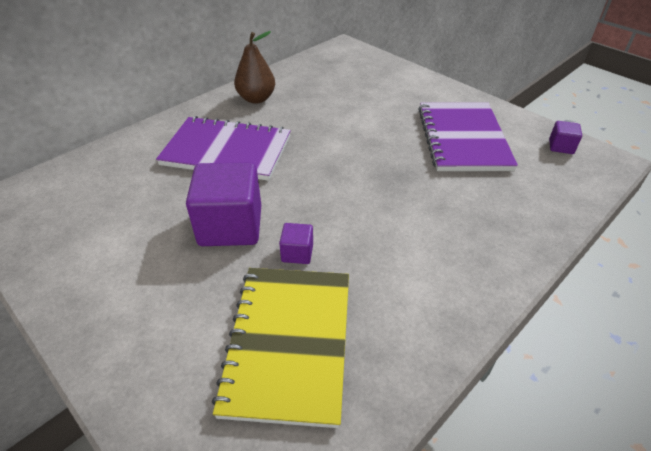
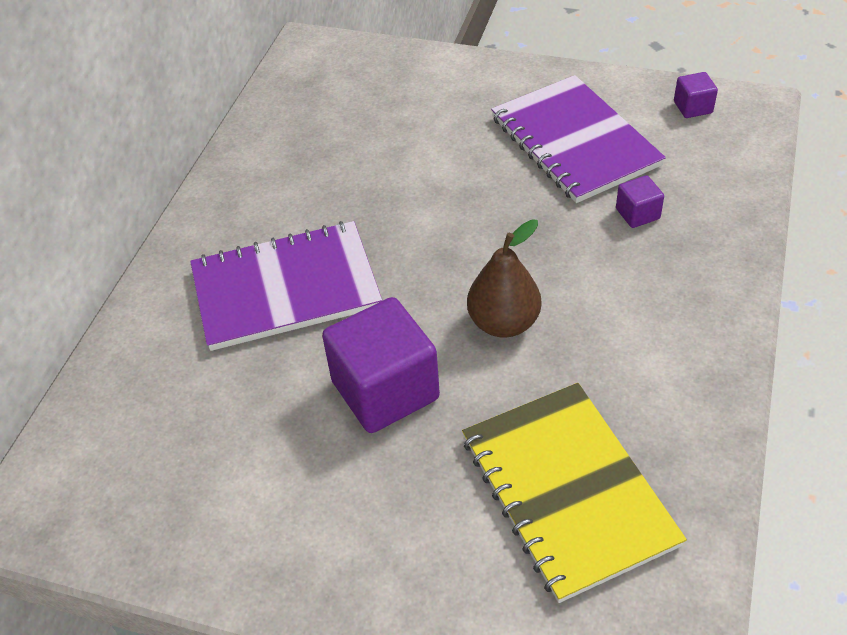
camera: 25 degrees left, 5 degrees up
(256, 99) = (254, 188): brown pear -> brown pear (503, 323)
(297, 253) = (494, 386): purple cube -> purple cube (637, 214)

